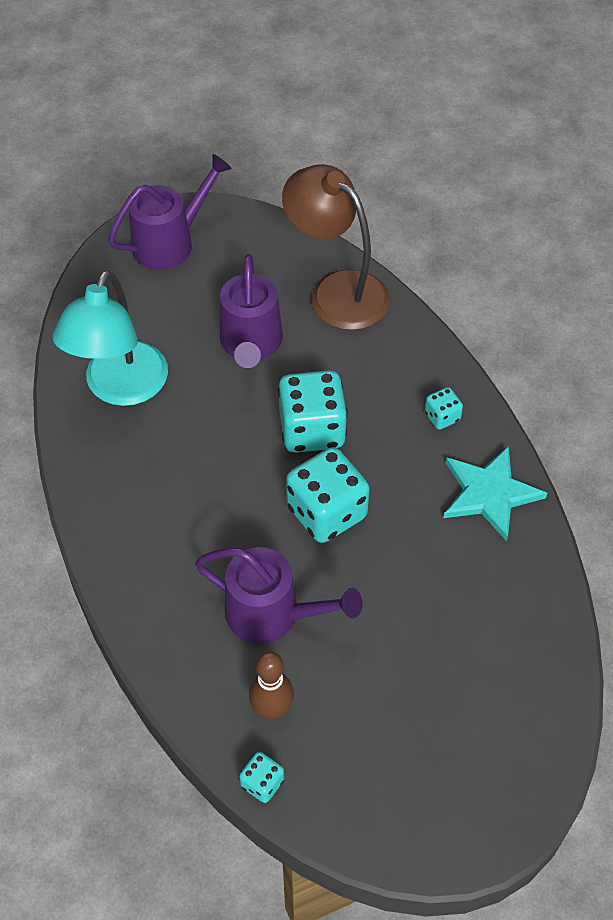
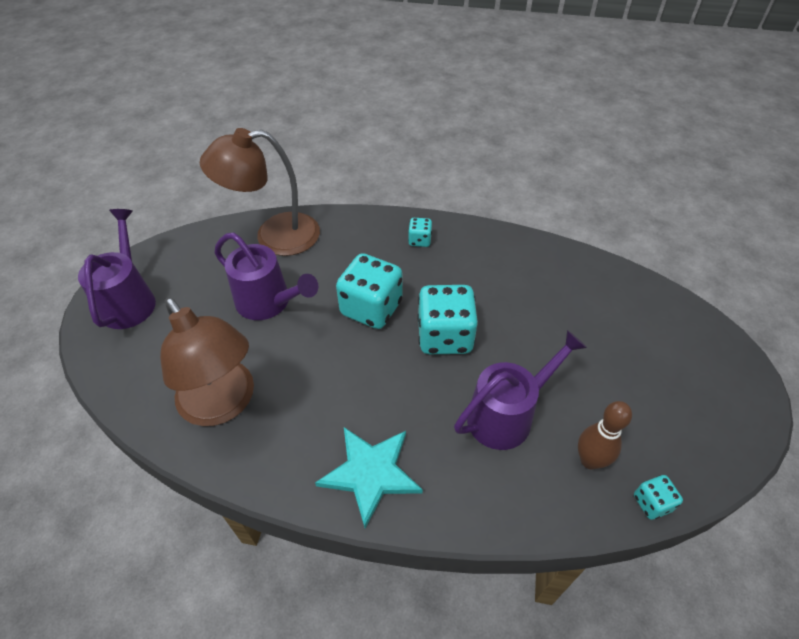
camera: 55 degrees left, 5 degrees down
(120, 388) = (223, 404): turquoise lamp -> brown lamp
(489, 493) = (494, 249): turquoise star -> turquoise star (370, 473)

